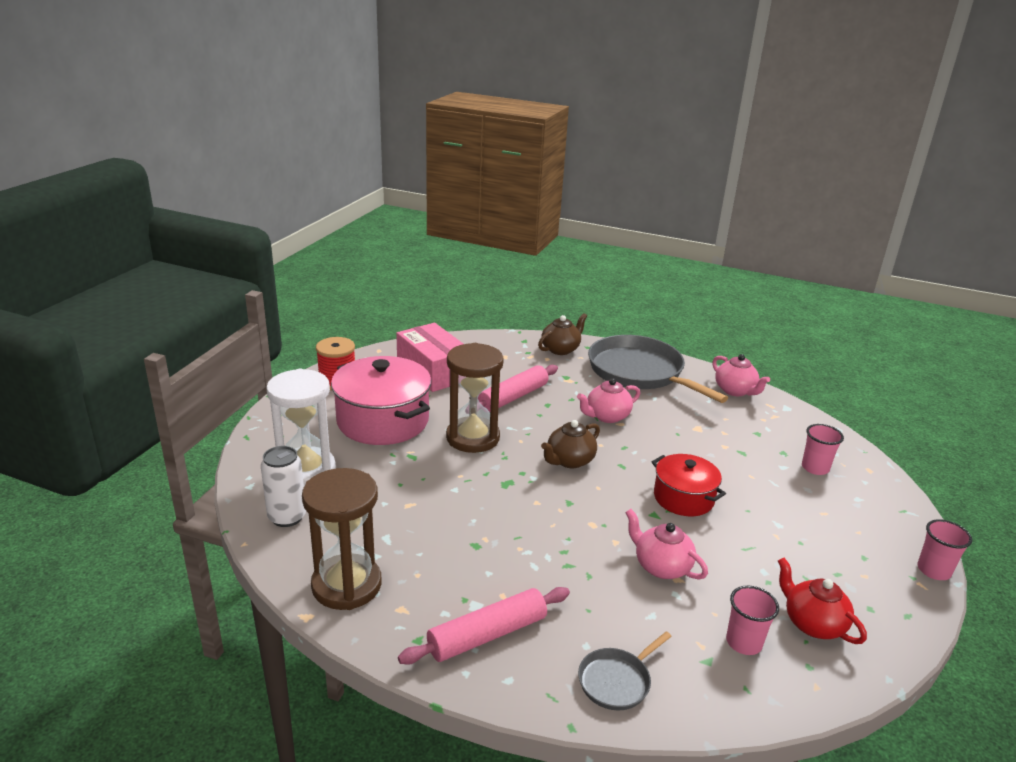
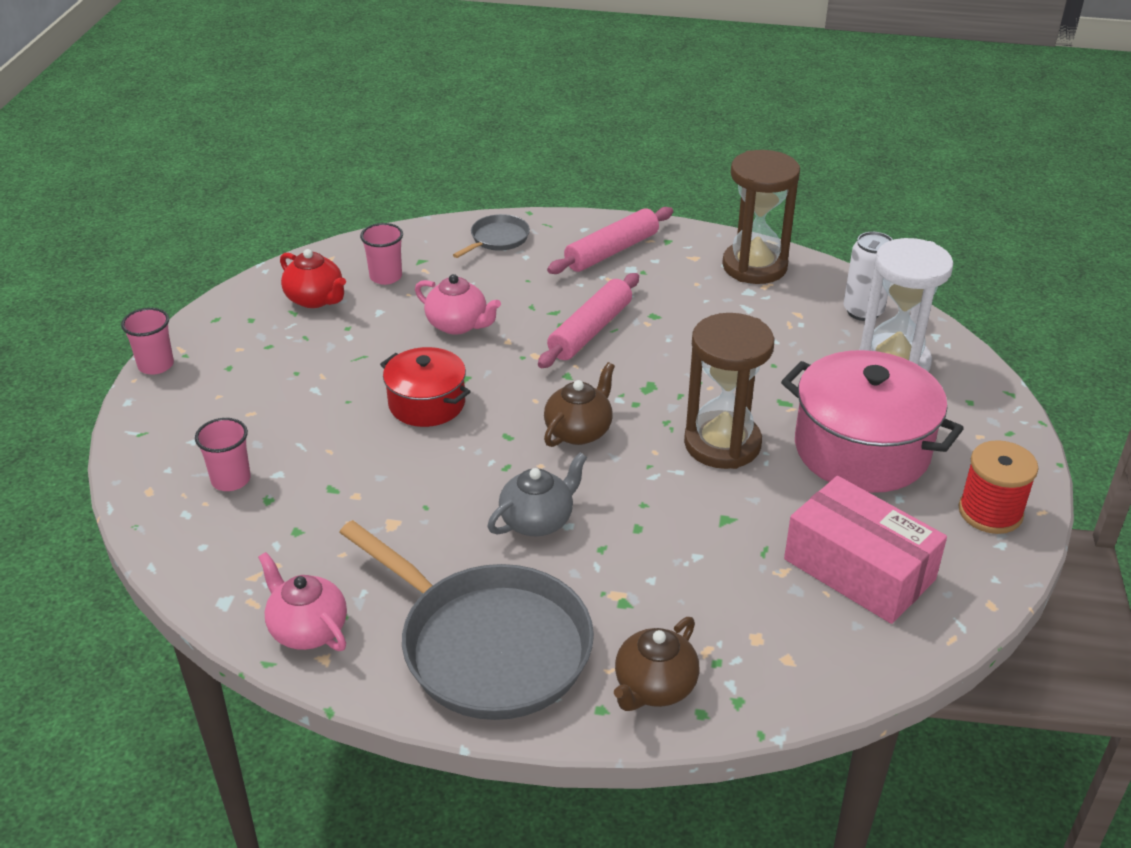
camera: 170 degrees right, 10 degrees up
(513, 397) = (697, 533): pink rolling pin -> pink rolling pin (590, 331)
(607, 416) = (538, 520): pink teapot -> grey teapot

